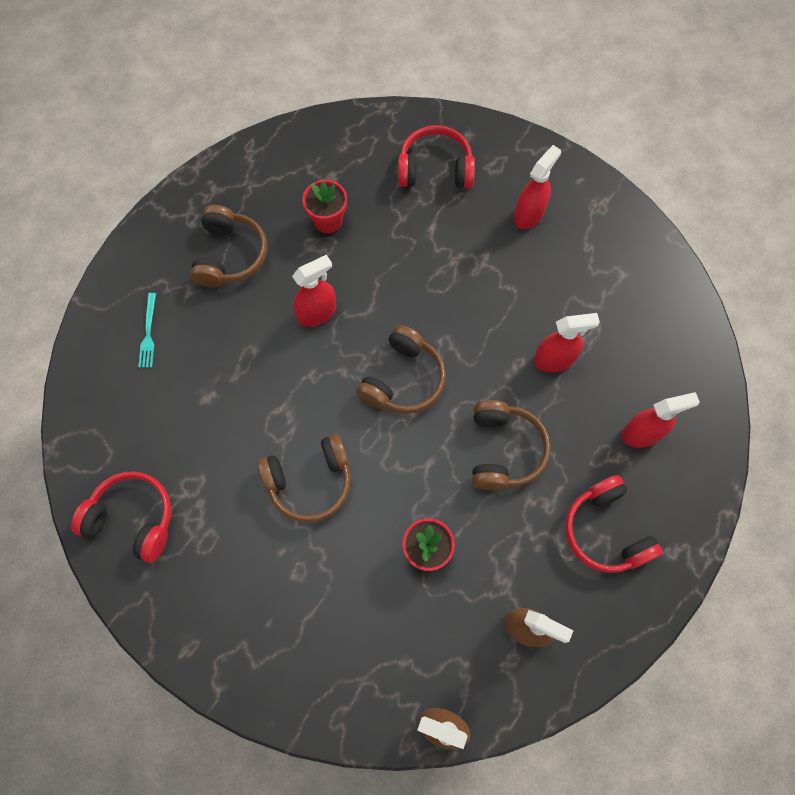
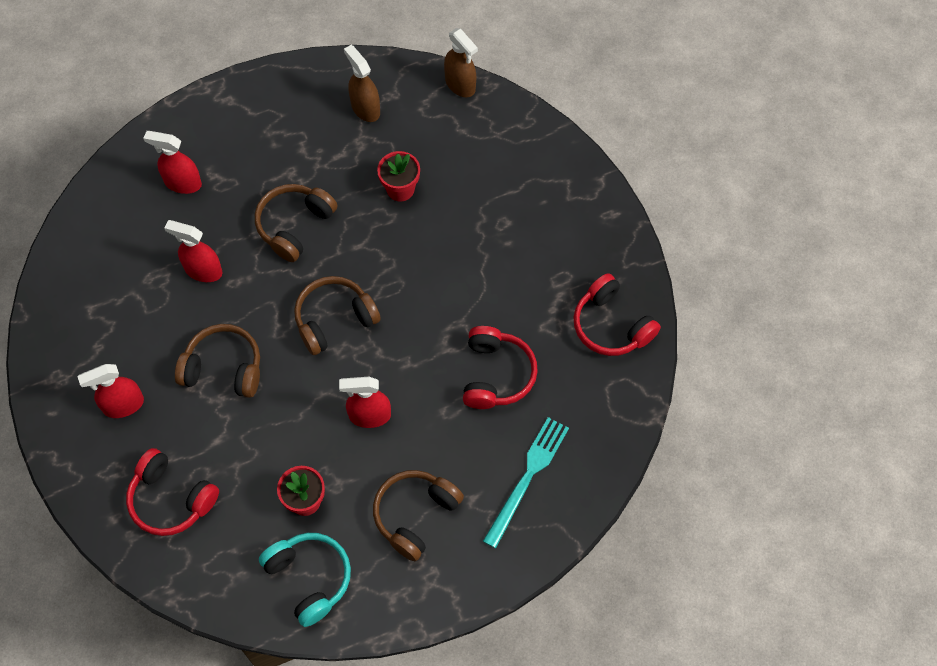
camera: 150 degrees left, 5 degrees down
(148, 333) = (527, 477): turquoise fork -> turquoise fork, size x1.79
(288, 170) = (309, 578): none -> turquoise headphones
(310, 482) = (458, 280): brown headphones -> brown headphones (223, 368)
(605, 531) = (263, 136): red headphones -> red headphones (496, 374)

